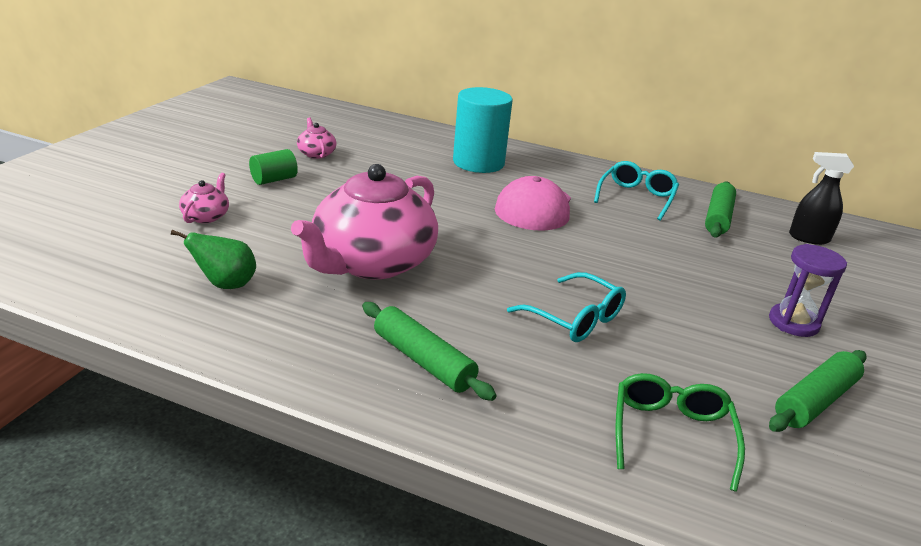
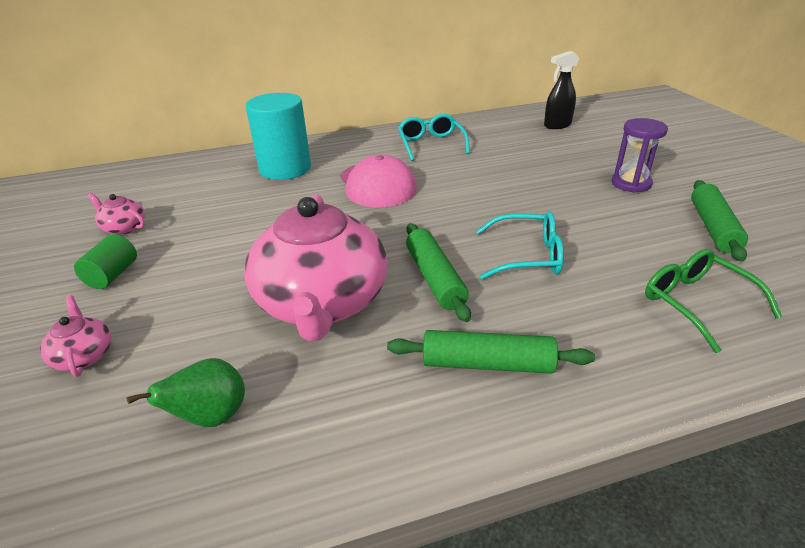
camera: 35 degrees left, 5 degrees up
(718, 217) = (495, 135): green rolling pin -> green rolling pin (434, 278)

